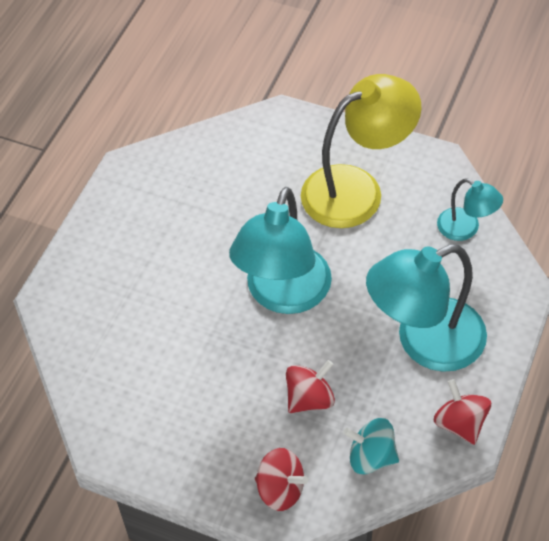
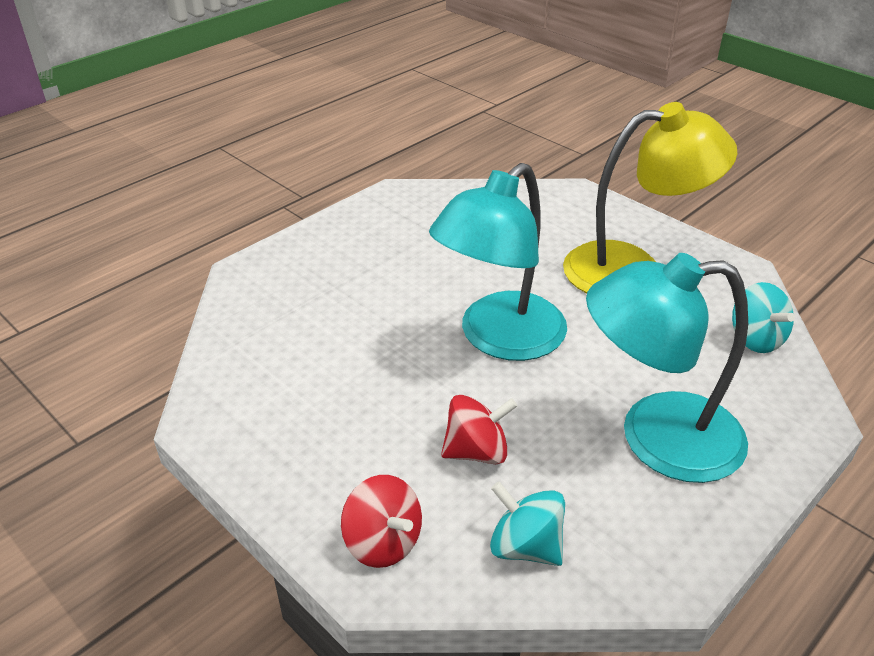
camera: 20 degrees right, 15 degrees down
(460, 423) = (671, 548): red spinning top -> none
(466, 229) = (755, 339): turquoise lamp -> turquoise spinning top

